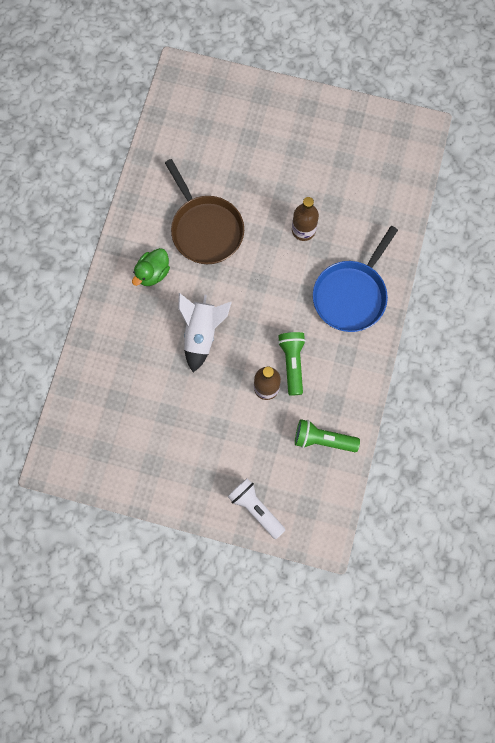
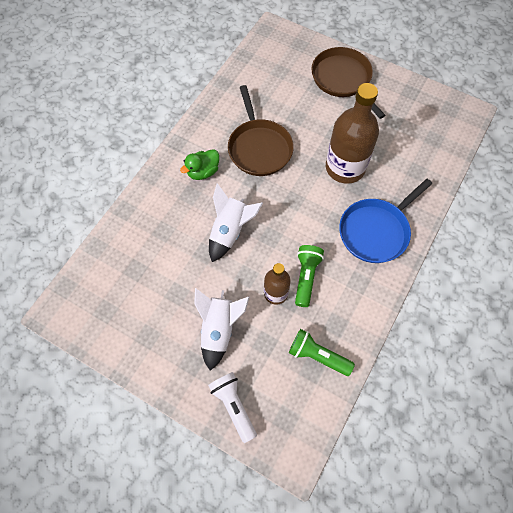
camera: 15 degrees right, 10 degrees down
(220, 439) = (219, 330): none -> white rocket
(276, 120) = (342, 79): none -> brown pan
(303, 230) = (345, 168): brown bottle -> brown bottle, size x1.84

